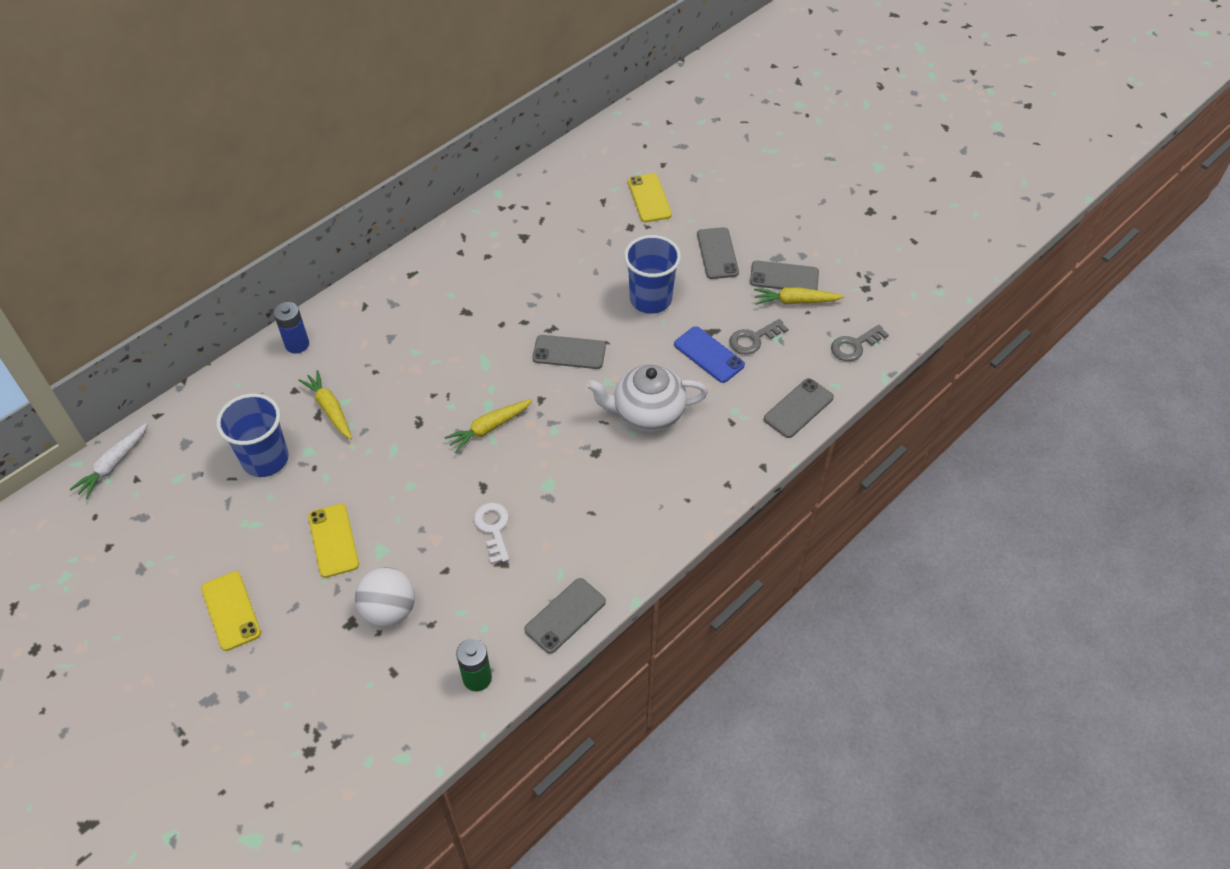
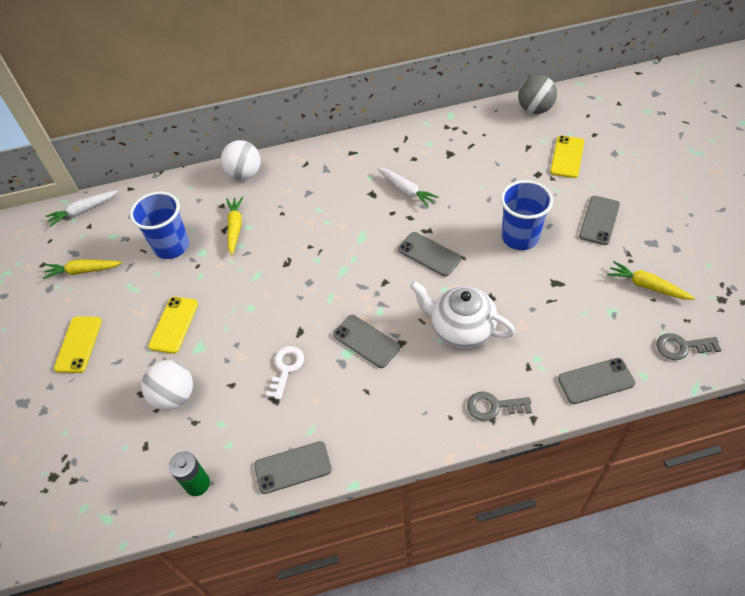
camera: 35 degrees right, 0 degrees up
(297, 344) = (244, 174): blue battery -> white ball
(489, 428) = (333, 288): yellow carrot -> yellow carrot (83, 271)
(501, 294) = (406, 190): none -> white carrot
(586, 157) = (535, 109): none -> grey ball
(709, 355) = (542, 301): blue phone -> none
(753, 339) = (589, 304): grey key -> grey key (493, 406)
(784, 277) = (648, 261): grey phone -> grey phone (366, 341)

